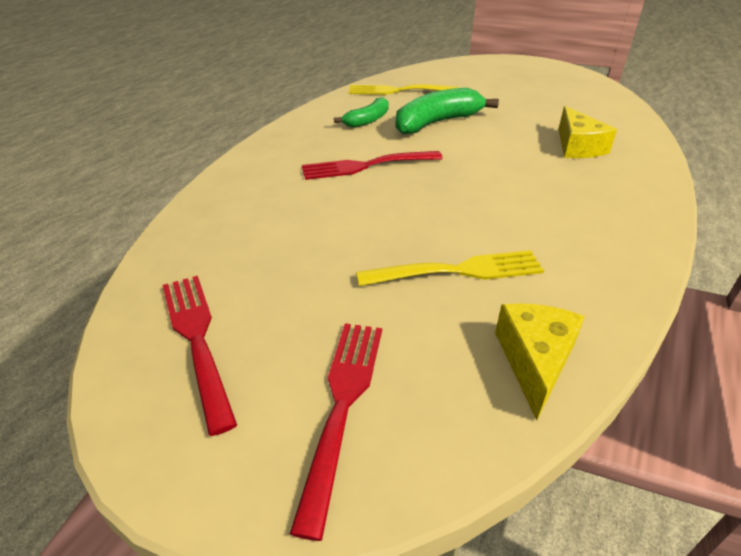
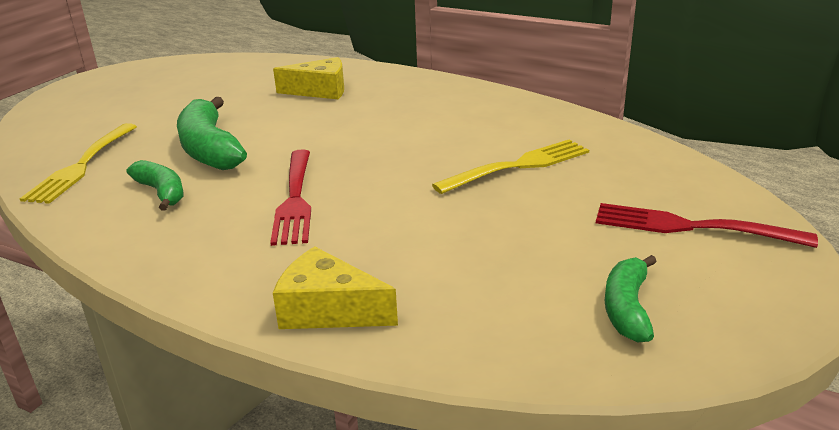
camera: 80 degrees left, 10 degrees down
(198, 340) = (627, 308): red fork -> green banana
(456, 271) = (517, 166): yellow fork -> yellow fork turned 60 degrees clockwise
(534, 361) = (626, 150): yellow cheese -> yellow cheese (328, 310)

